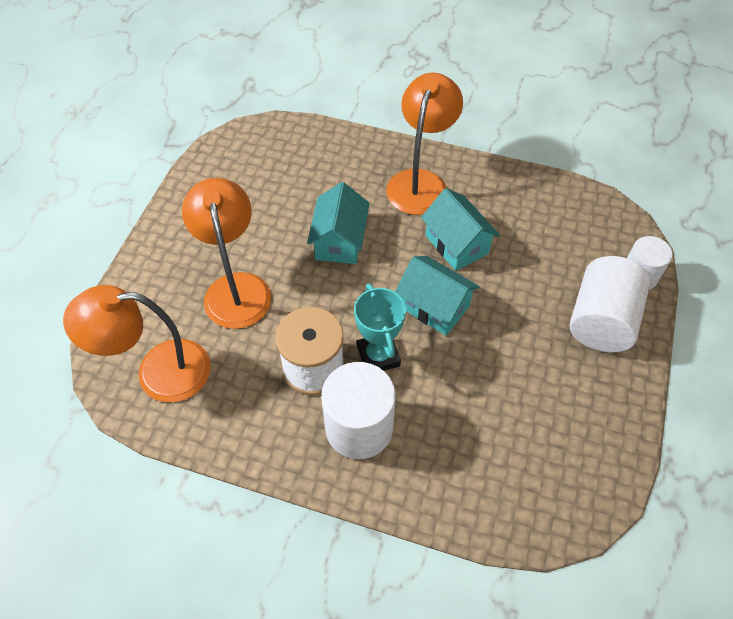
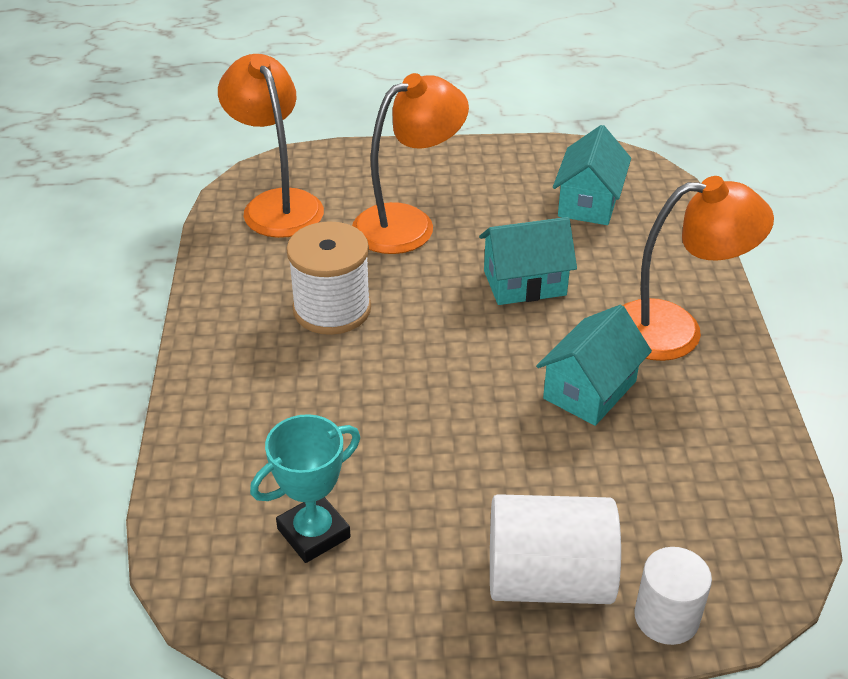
camera: 70 degrees right, 15 degrees down
(359, 427) = (268, 365): white cylinder -> none
(378, 356) = (372, 357): turquoise trophy -> turquoise trophy (313, 533)
(434, 307) = (472, 391): turquoise house -> turquoise house (588, 202)

